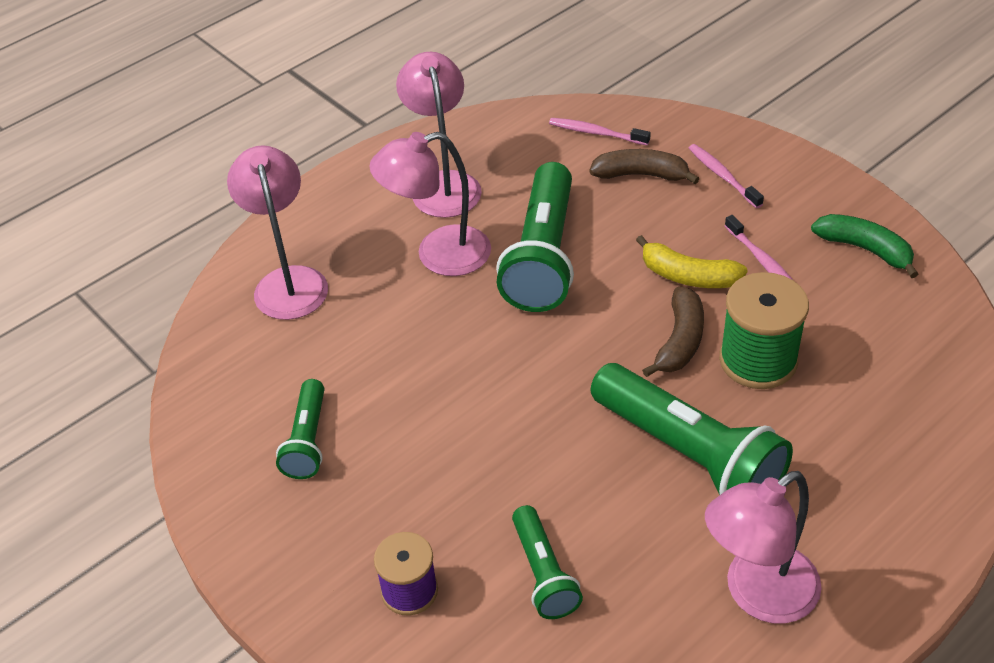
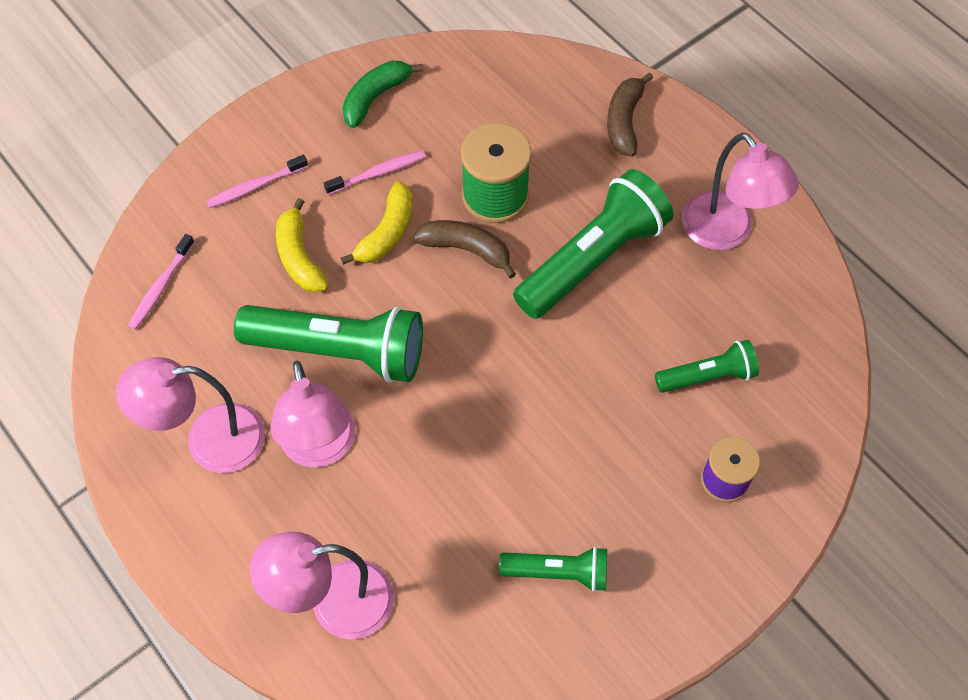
camera: 90 degrees left, 15 degrees up
(641, 175) = (237, 254): brown banana -> brown banana (624, 121)
(646, 216) = (299, 257): none -> yellow banana

